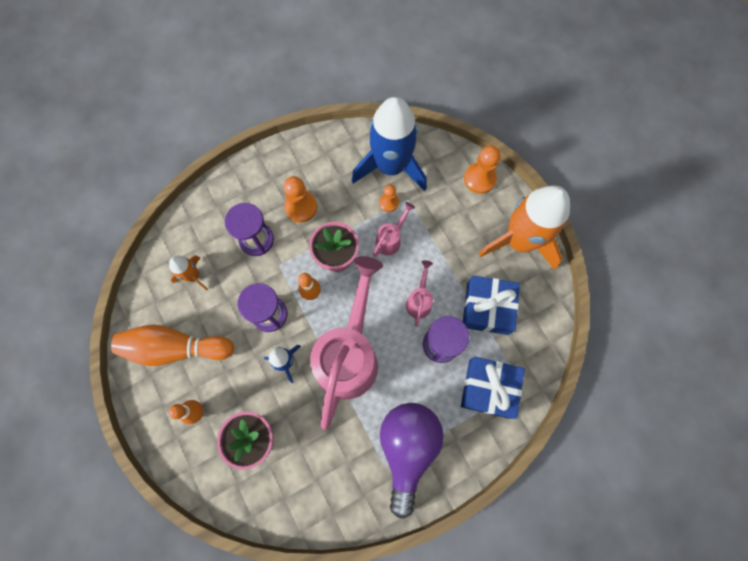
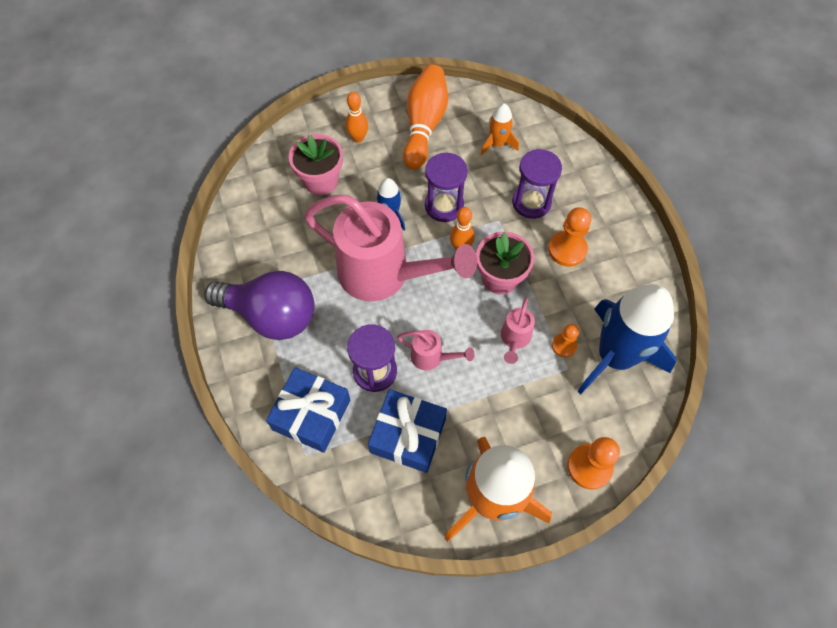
camera: 100 degrees right, 10 degrees down
(390, 239) = (514, 339): pink watering can -> pink watering can turned 60 degrees clockwise

